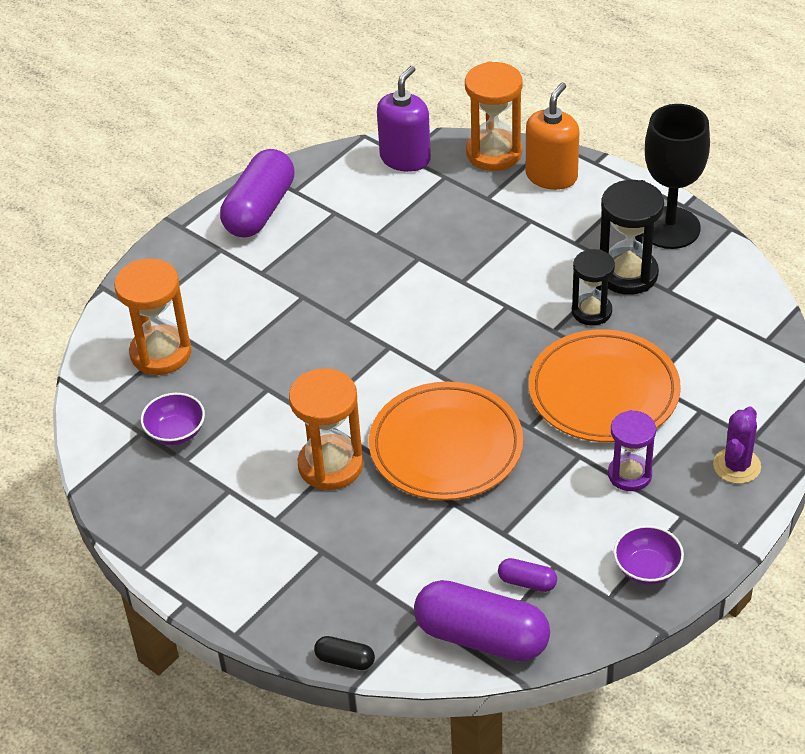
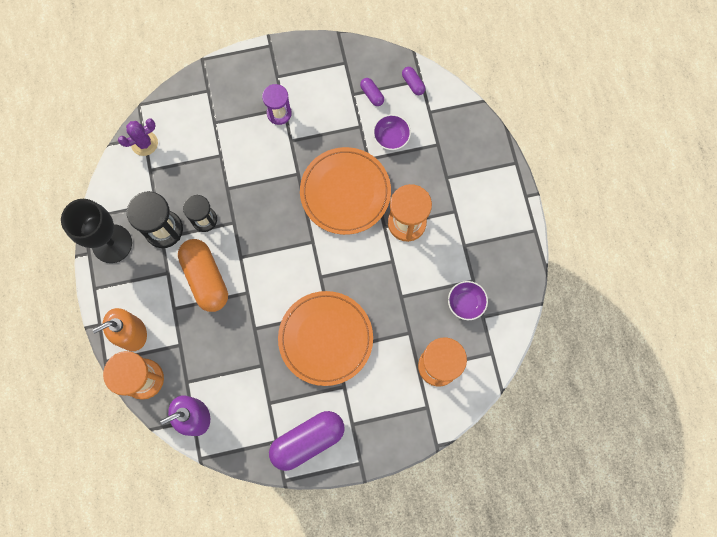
camera: 145 degrees left, 30 degrees up
(345, 660) = (477, 115): black capsule -> none
(481, 637) = (413, 84): purple capsule -> purple capsule, size x0.44
(525, 264) = (205, 278): none -> orange capsule
(603, 391) = (246, 167): orange plate -> orange plate (325, 338)
(647, 568) = (317, 63): purple bowl -> purple bowl (391, 137)
(737, 466) = (230, 82): purple cactus -> purple cactus (144, 143)

